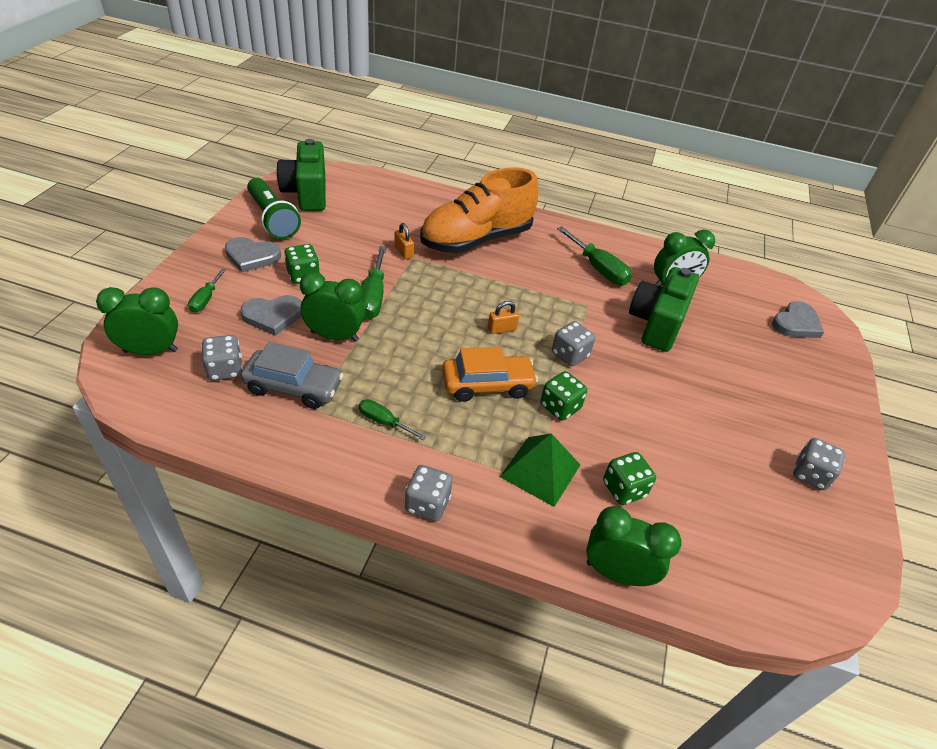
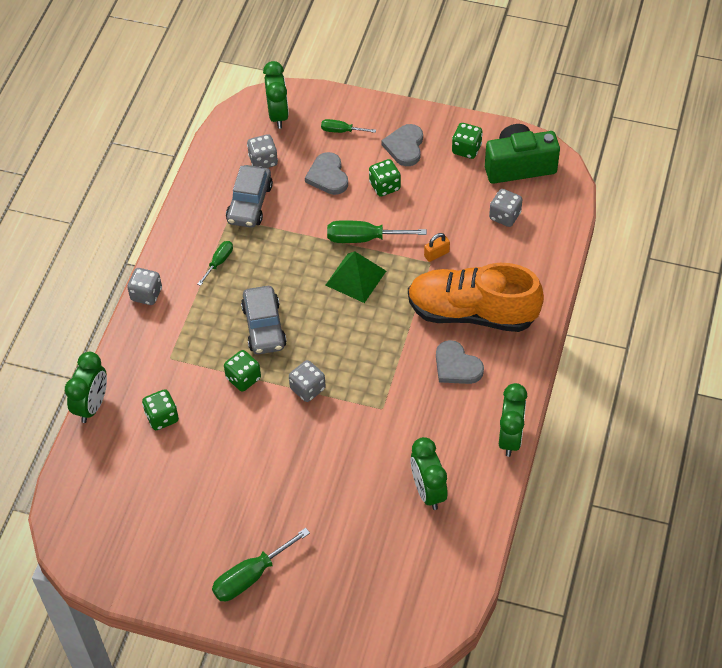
camera: 95 degrees right, 10 degrees up
(272, 219) = (466, 149): green flashlight -> green dice
(334, 336) = (309, 219): green clock -> green clock (510, 438)
(476, 239) = (472, 312): orange shoe -> orange shoe turned 45 degrees counterclockwise
(487, 385) = (264, 327): orange car -> grey car
(502, 329) = (335, 336): orange padlock -> none
(540, 470) = (177, 362): green pyramid -> green pyramid (356, 278)
(598, 268) = (445, 422): green screwdriver -> green screwdriver (251, 576)
(657, 324) = (363, 467): green camera -> none
(796, 323) = (384, 607): grey heart -> grey heart (456, 366)
(810, 474) = (181, 561): grey dice -> grey dice (504, 216)

